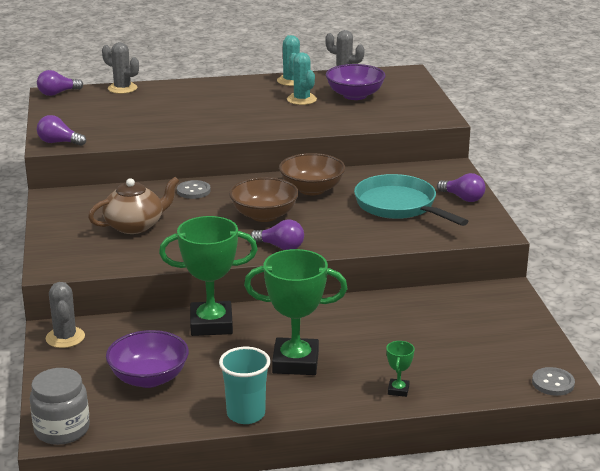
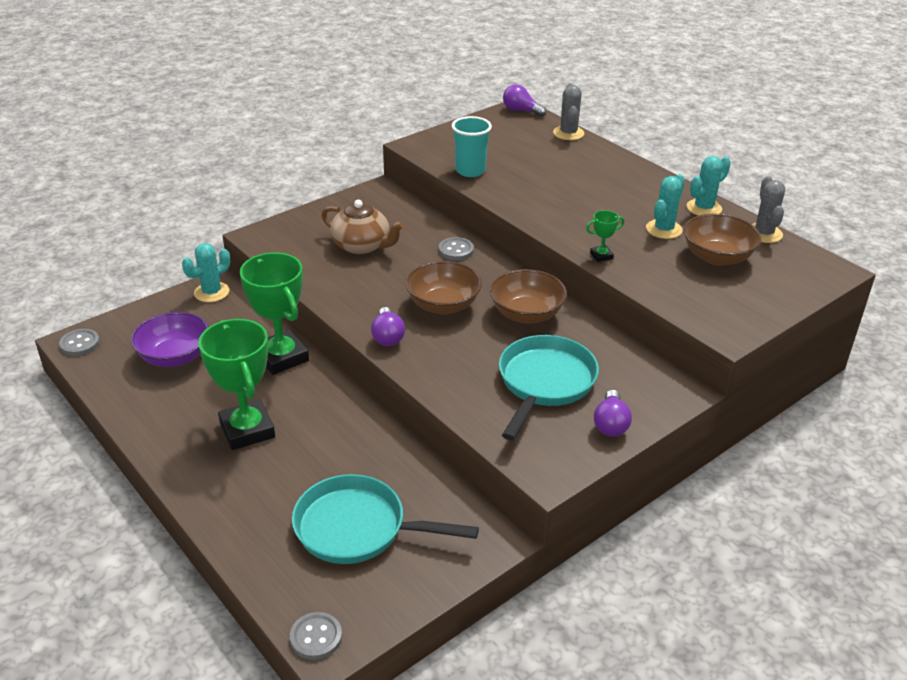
camera: 60 degrees right, 10 degrees up
(59, 142) = (423, 147): purple light bulb -> none
(62, 429) = (80, 343): grey jar -> grey button
(65, 337) = (211, 292): grey cactus -> turquoise cactus
(246, 414) = (146, 431): turquoise cup -> turquoise cup (470, 171)
(355, 95) = (717, 257): purple bowl -> brown bowl
(398, 390) = (235, 515): green trophy -> green trophy (601, 256)
(455, 340) = (357, 528): none -> turquoise pan

